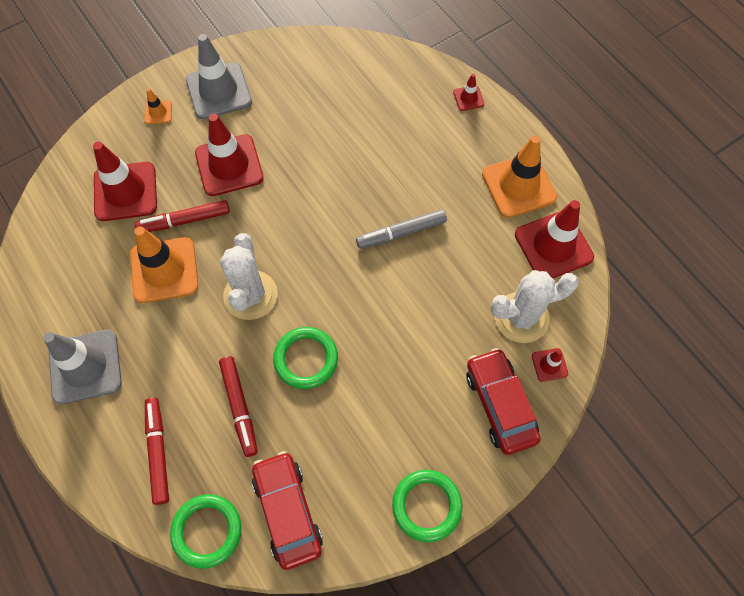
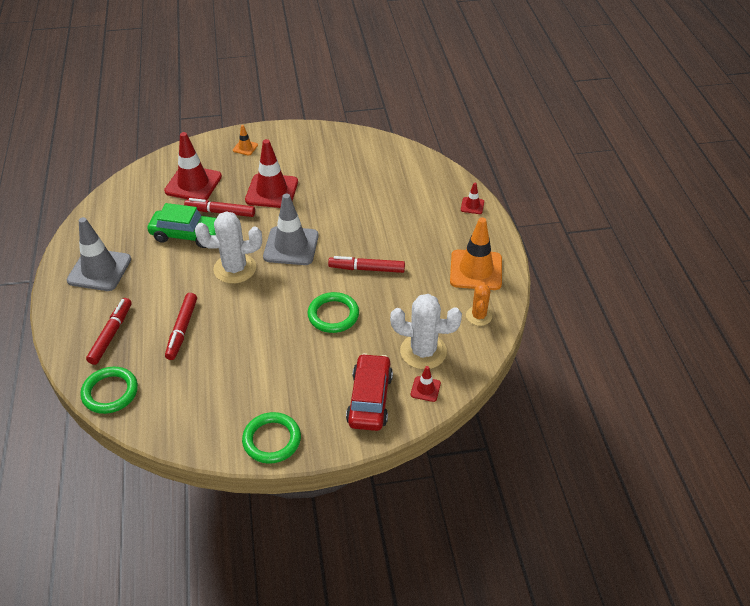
camera: 25 degrees right, 20 degrees down
(164, 270) = (187, 235): orange traffic cone -> green car
(219, 91) = (294, 148): grey traffic cone -> grey traffic cone (291, 246)
(250, 295) = (235, 269): white cactus -> white cactus turned 60 degrees clockwise
(287, 511) = (171, 403): red car -> none
(306, 359) = (247, 319): green ring -> green ring (333, 315)
(401, 232) = (367, 269): grey marker -> red marker
(553, 246) = (479, 316): red traffic cone -> orange cactus

